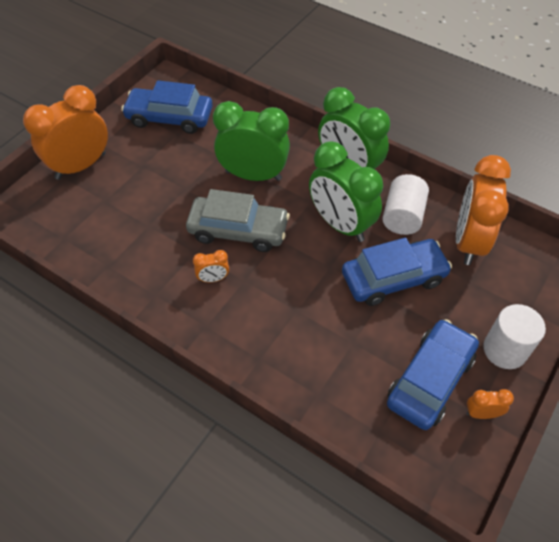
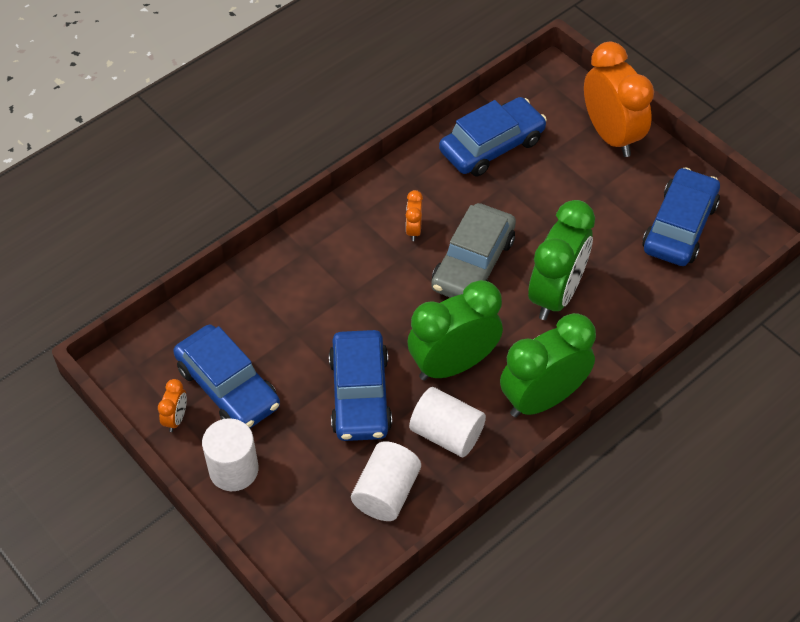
camera: 105 degrees right, 0 degrees up
(103, 241) = (492, 146): none -> blue car
(468, 242) = (386, 492): orange clock -> white cylinder

